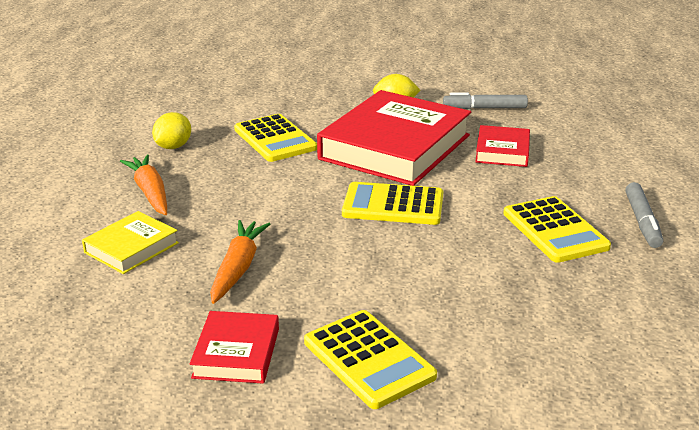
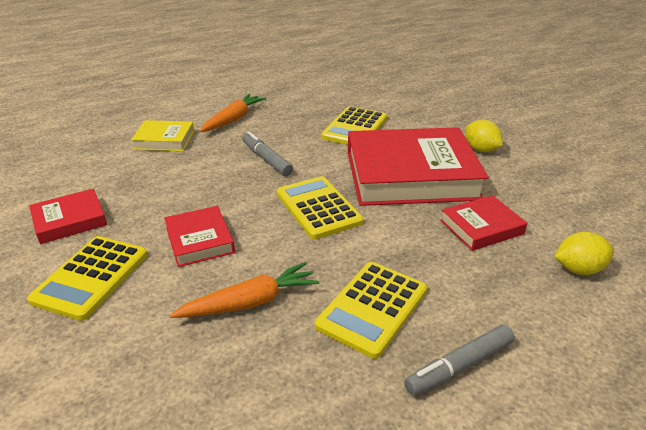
camera: 55 degrees right, 5 degrees up
(173, 147) = (298, 103): yellow lemon -> yellow lemon (578, 269)
(238, 268) = (170, 182): orange carrot -> orange carrot (250, 302)
(374, 280) = (199, 240): none -> red book
(484, 108) = (548, 190): grey marker -> grey marker (266, 159)

